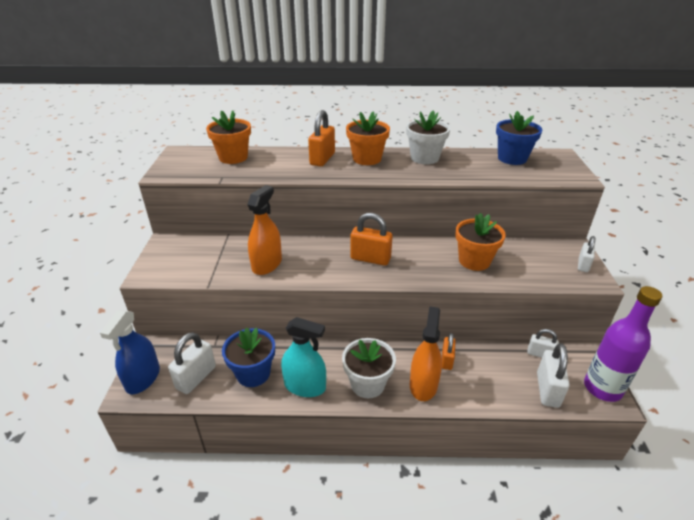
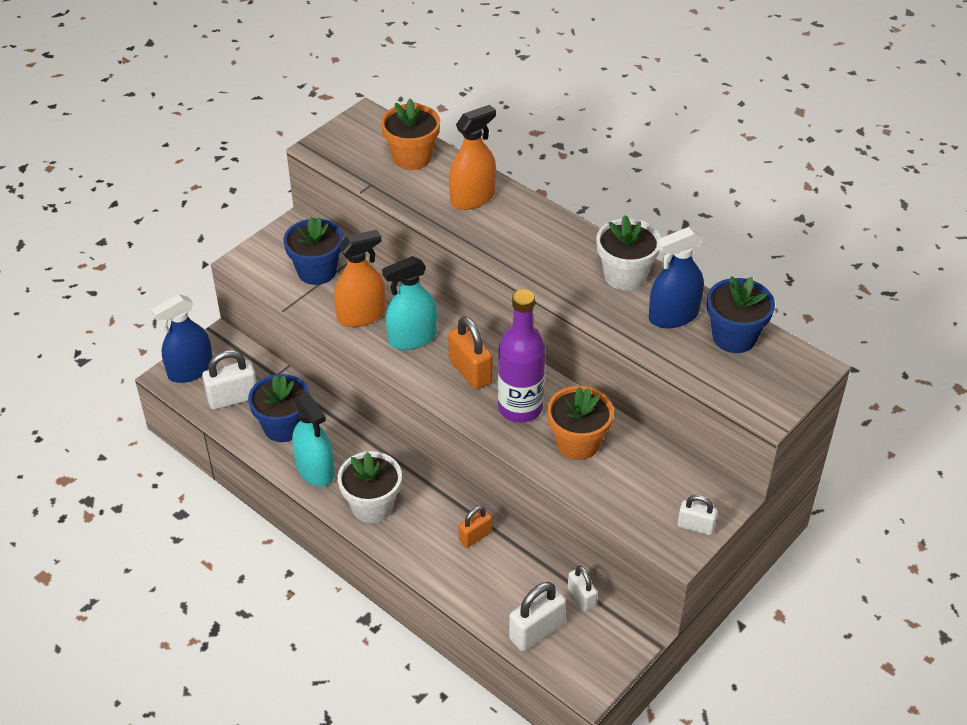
camera: 40 degrees right, 10 degrees up
(208, 256) = (317, 271): none -> blue flower pot
(314, 260) = (412, 338): none -> turquoise spray bottle
(322, 159) = (504, 212): orange padlock -> none
(367, 159) = (555, 239): orange flower pot -> none
(423, 385) = (422, 542): orange spray bottle -> orange spray bottle (472, 198)
(473, 162) = (673, 316): none -> blue spray bottle
(583, 265) = (695, 526): white padlock -> white padlock turned 45 degrees clockwise
(602, 388) = (596, 670): purple bottle -> purple bottle (520, 408)

